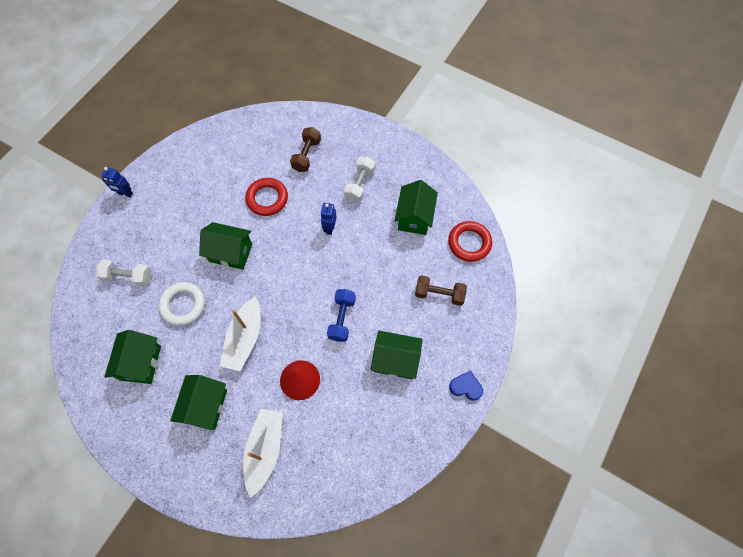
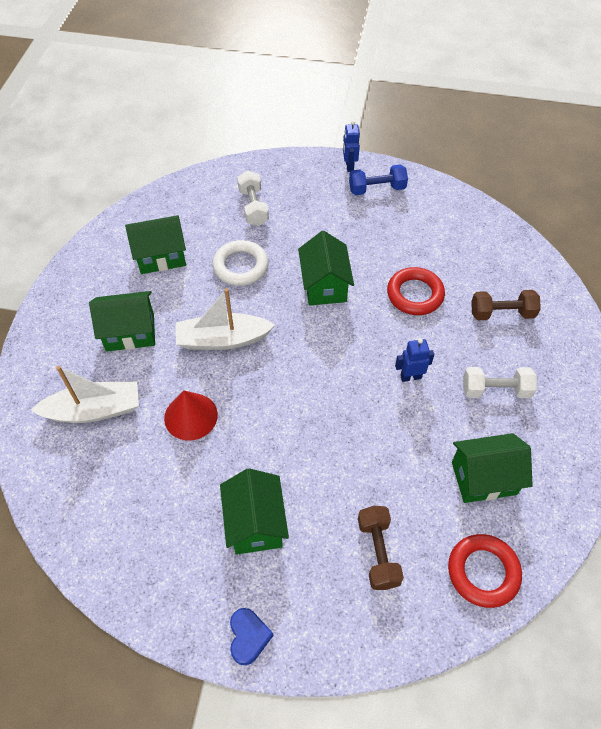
camera: 70 degrees right, 10 degrees down
(342, 318) = (289, 436): blue dumbbell -> blue dumbbell (377, 189)

